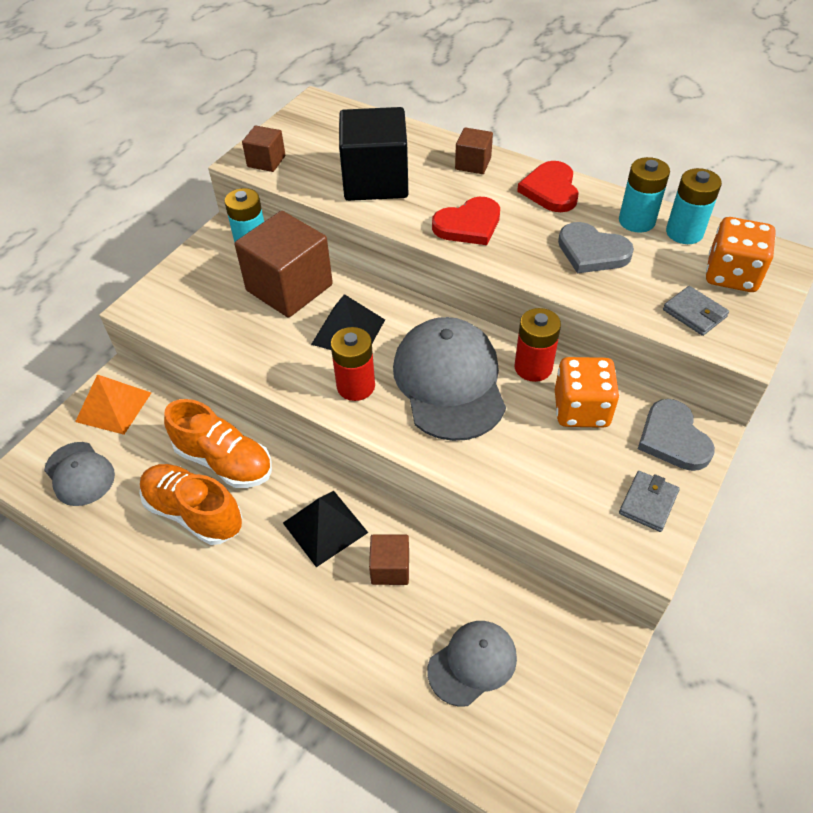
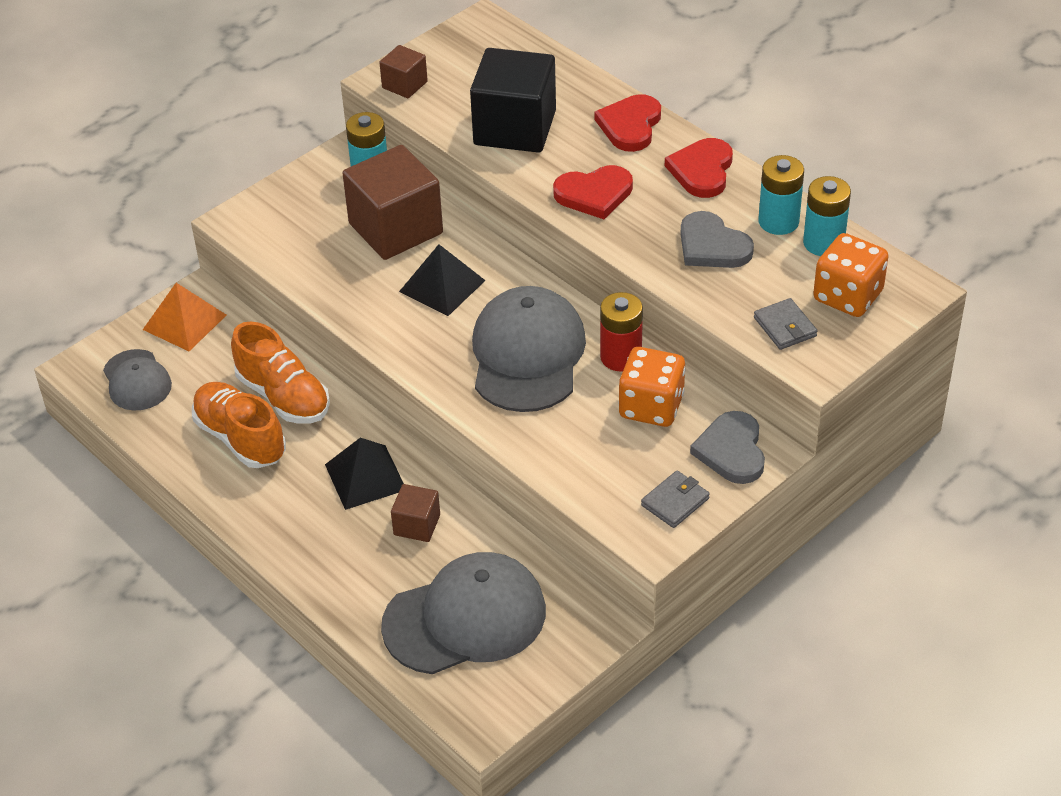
camera: 15 degrees right, 5 degrees down
(356, 386) = (430, 341): red battery -> none
(472, 663) = (465, 618): grey cap -> grey cap, size x1.77
(473, 164) = (630, 126): brown cube -> red heart

